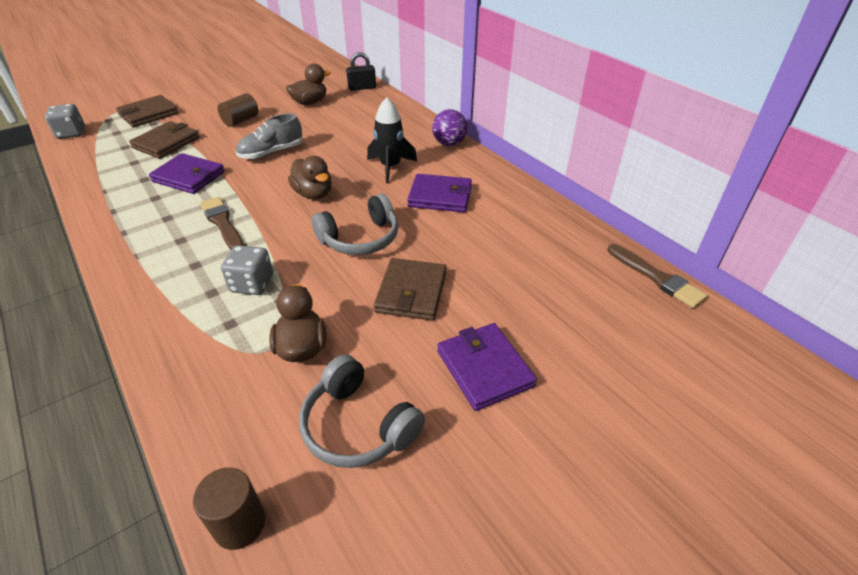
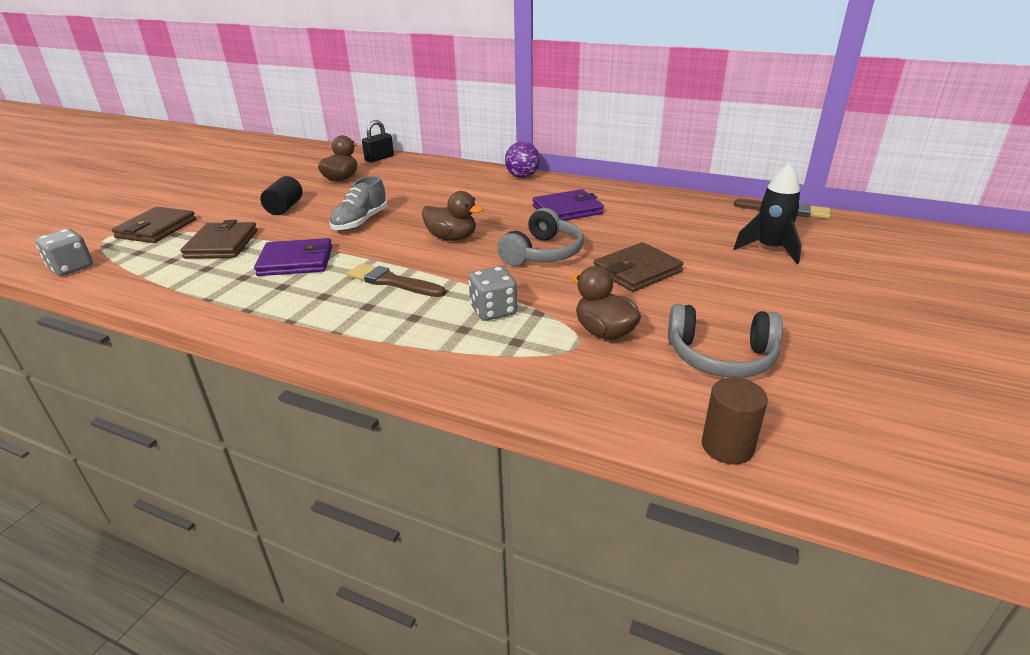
camera: 30 degrees left, 10 degrees down
(241, 120) = (284, 208): brown cylinder -> black cylinder
(390, 167) = (495, 203): black rocket -> black rocket (769, 249)
(411, 292) = (637, 271): brown wallet -> brown wallet turned 75 degrees clockwise
(484, 368) = (755, 293): purple wallet -> none

